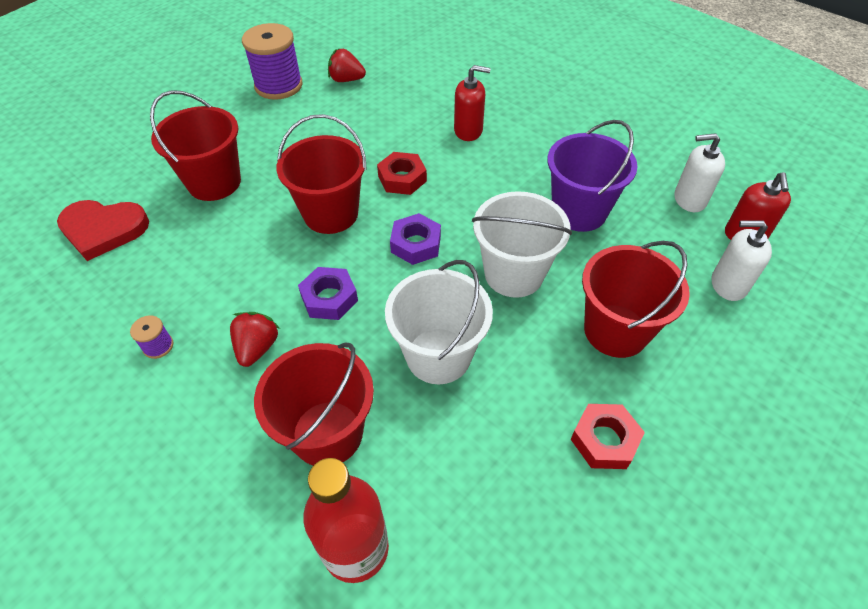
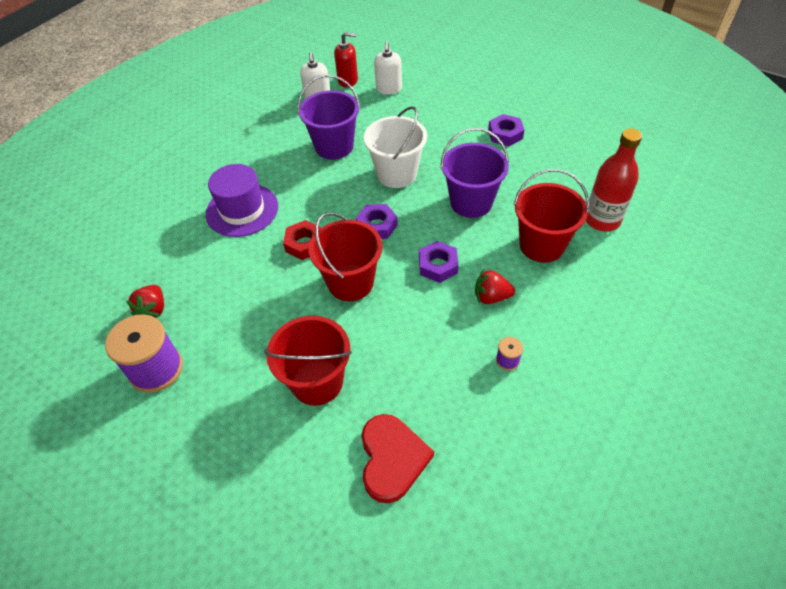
camera: 95 degrees left, 0 degrees up
(438, 355) = (471, 202): white bucket -> purple bucket
(468, 131) = (242, 210): red soap dispenser -> purple hat
(604, 440) = (505, 134): red nut -> purple nut
(615, 330) = (432, 130): red bucket -> none

